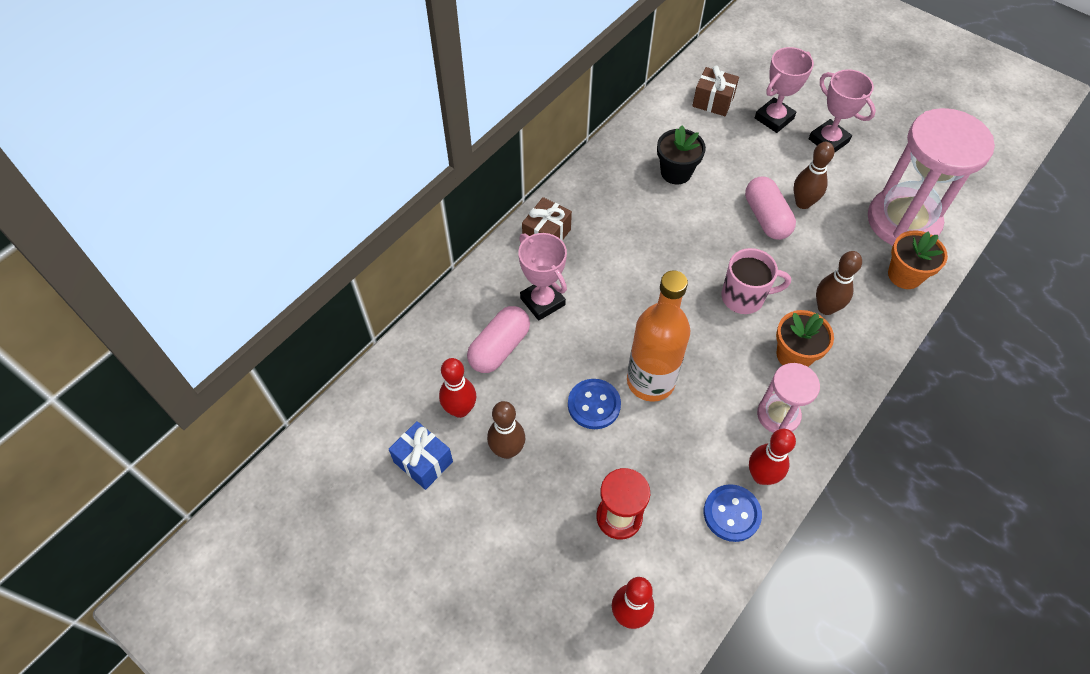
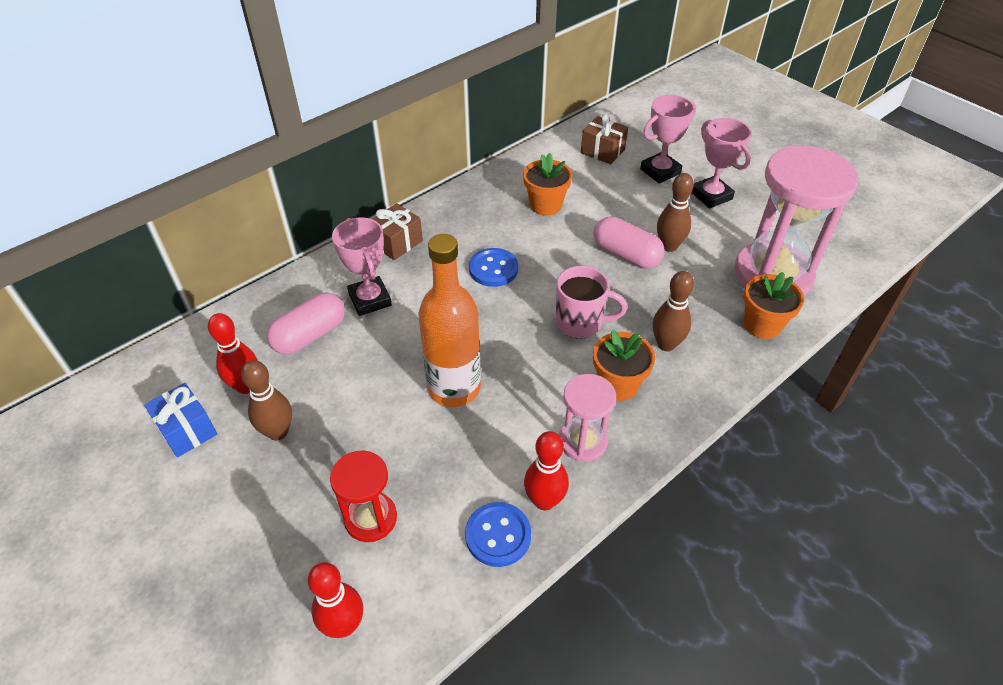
camera: 10 degrees right, 10 degrees down
(594, 405) = (385, 402): blue button -> blue button (493, 269)
(676, 172) = (545, 205): black flower pot -> orange flower pot
(766, 218) = (626, 254): pink capsule -> pink capsule turned 45 degrees counterclockwise

